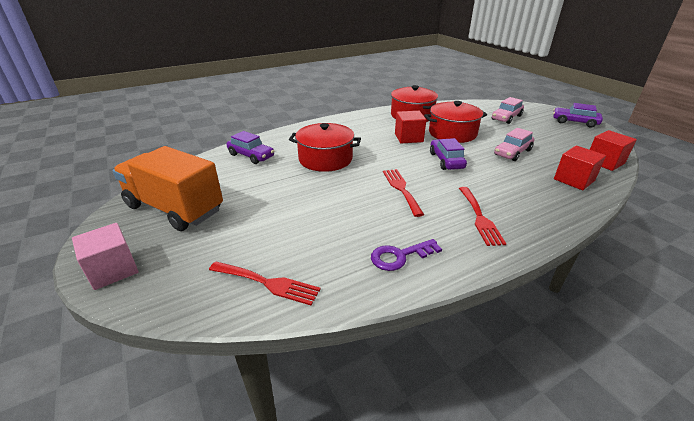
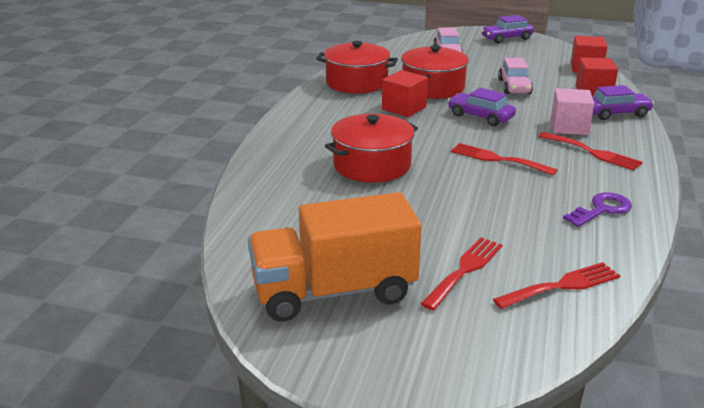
camera: 45 degrees left, 5 degrees down
(113, 270) = (417, 371): pink cube -> pink cube (569, 127)
(244, 237) = (465, 270): none -> red fork
(251, 156) = (282, 200): purple car -> purple car (616, 113)
(400, 256) = (601, 209): purple key -> purple key turned 150 degrees counterclockwise

